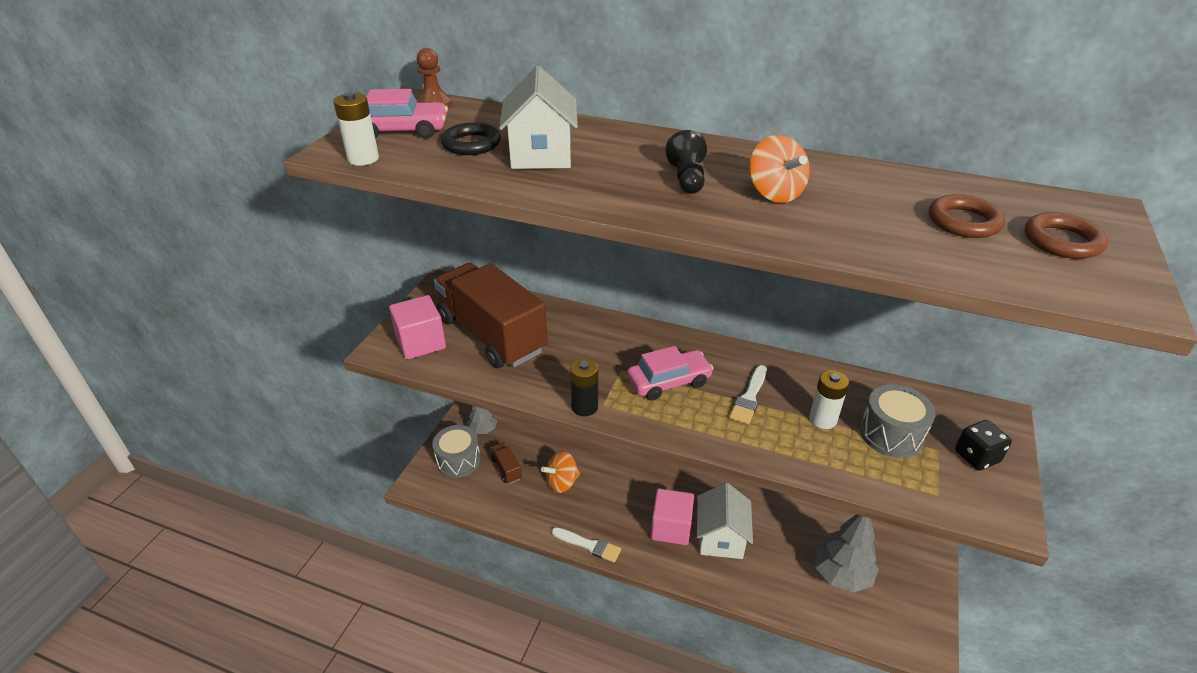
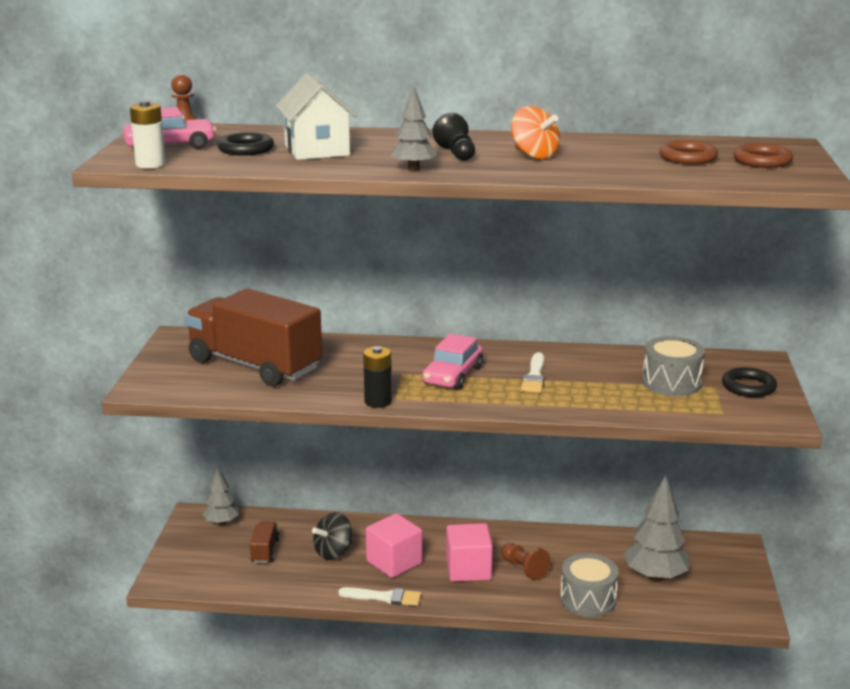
camera: 15 degrees left, 15 degrees down
(421, 343) = (180, 379): pink cube -> pink cube (394, 562)
(458, 460) = (204, 552): grey drum -> grey drum (588, 599)
(506, 469) = (264, 551): brown truck -> brown truck turned 45 degrees clockwise
(562, 482) = (333, 552): orange spinning top -> black spinning top
(626, 202) = (413, 169): none -> grey tree
(669, 381) = (453, 375): pink car -> pink car turned 150 degrees clockwise
(721, 538) = (524, 569): white house -> brown pawn
(823, 419) = (607, 381): white battery -> none
(976, 456) = (748, 387): black dice -> black ring

